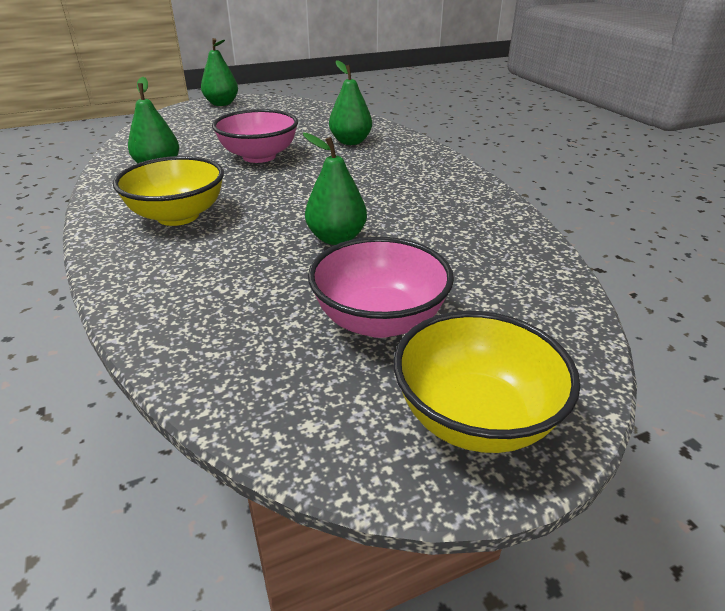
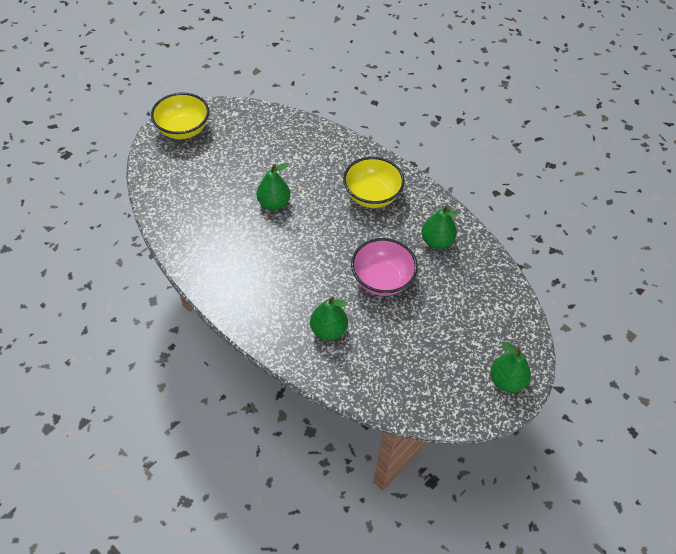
camera: 155 degrees right, 20 degrees up
(379, 320) = (229, 158): pink bowl -> none

